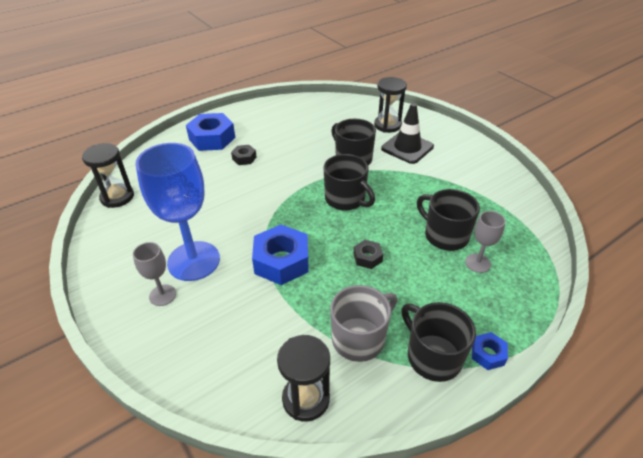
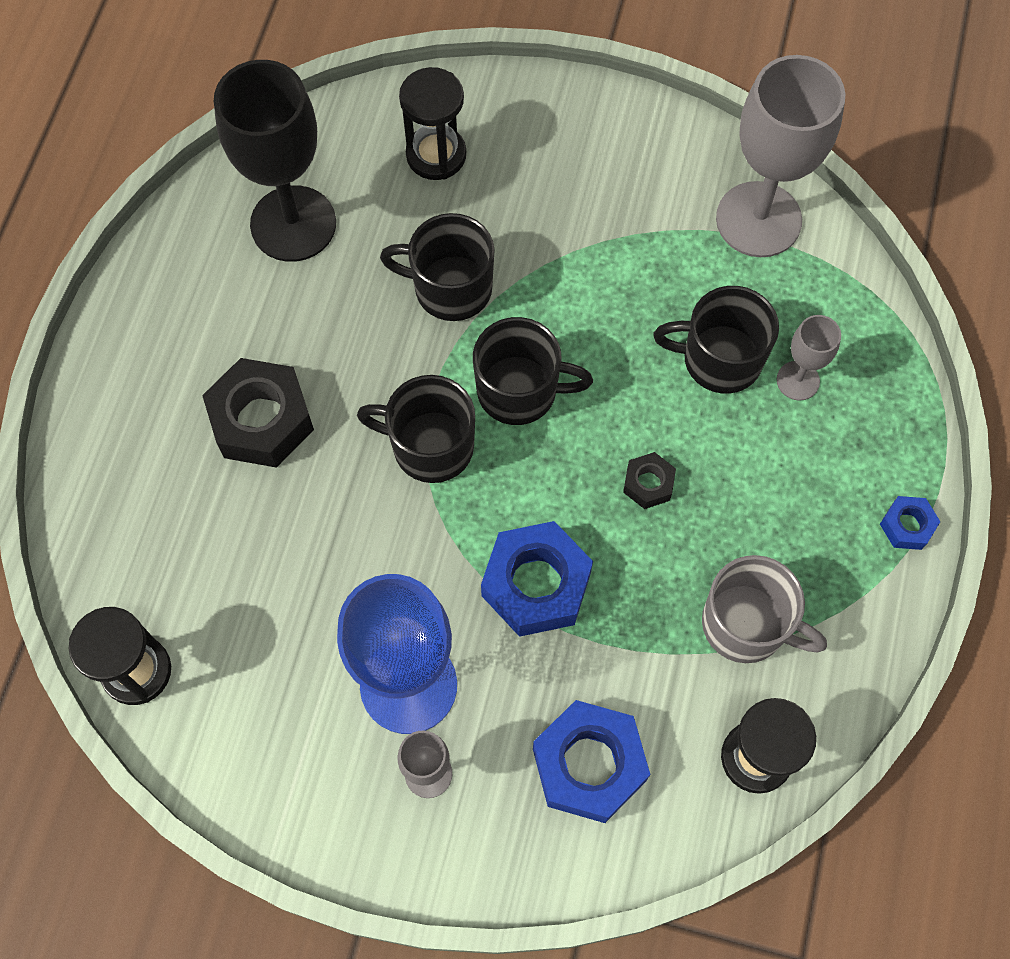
camera: 40 degrees left, 25 degrees up
(212, 138) = (148, 414): blue nut -> blue nut (589, 765)
(244, 158) = (262, 420): black nut -> black nut, size x2.01
(317, 119) = (293, 224): none -> black goblet
(359, 338) = (746, 624): grey mug -> grey mug turned 105 degrees clockwise
(407, 148) = (517, 194): black traffic cone -> none
(432, 356) = (849, 580): black mug -> black mug (430, 446)
(508, 202) = (758, 219): none -> grey goblet

